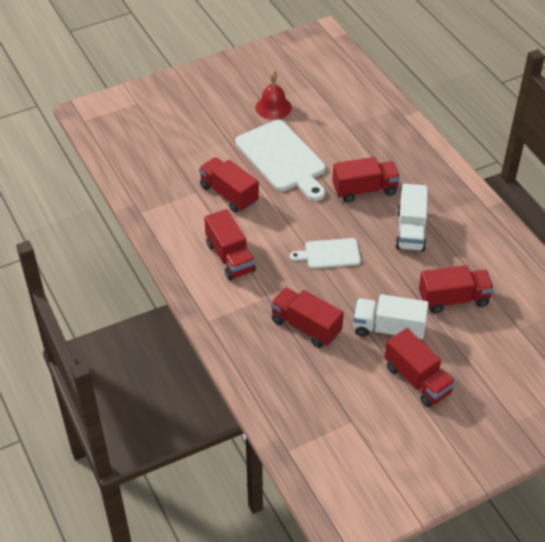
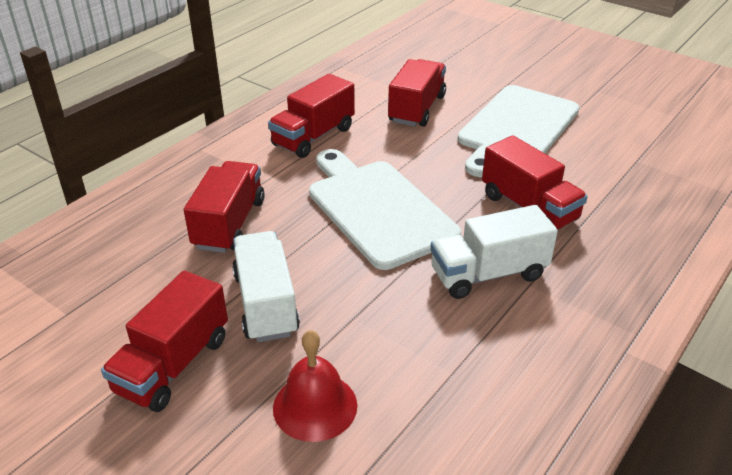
camera: 65 degrees right, 10 degrees down
(273, 107) = (598, 99): red bell -> red bell (315, 406)
(329, 254) = (377, 209): white cutting board -> white cutting board, size x1.82
(453, 299) = (374, 364): red truck -> none

